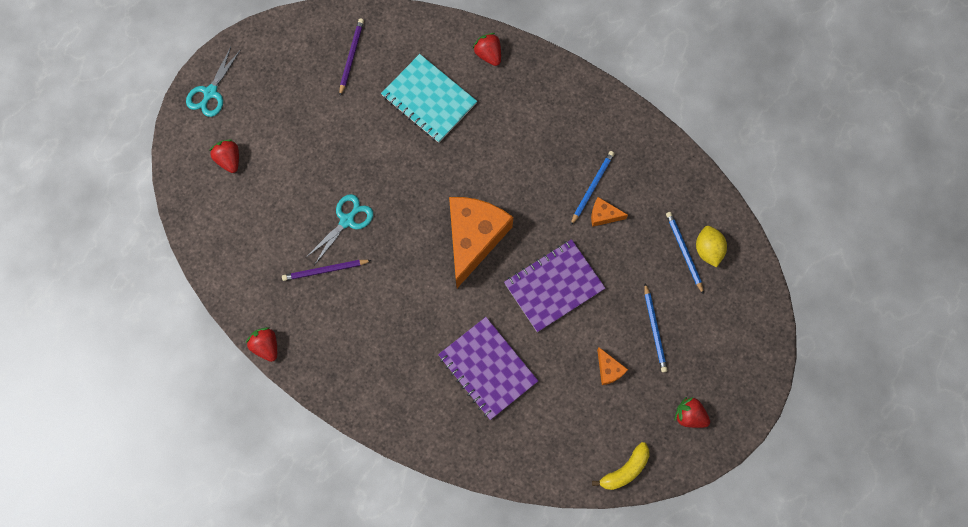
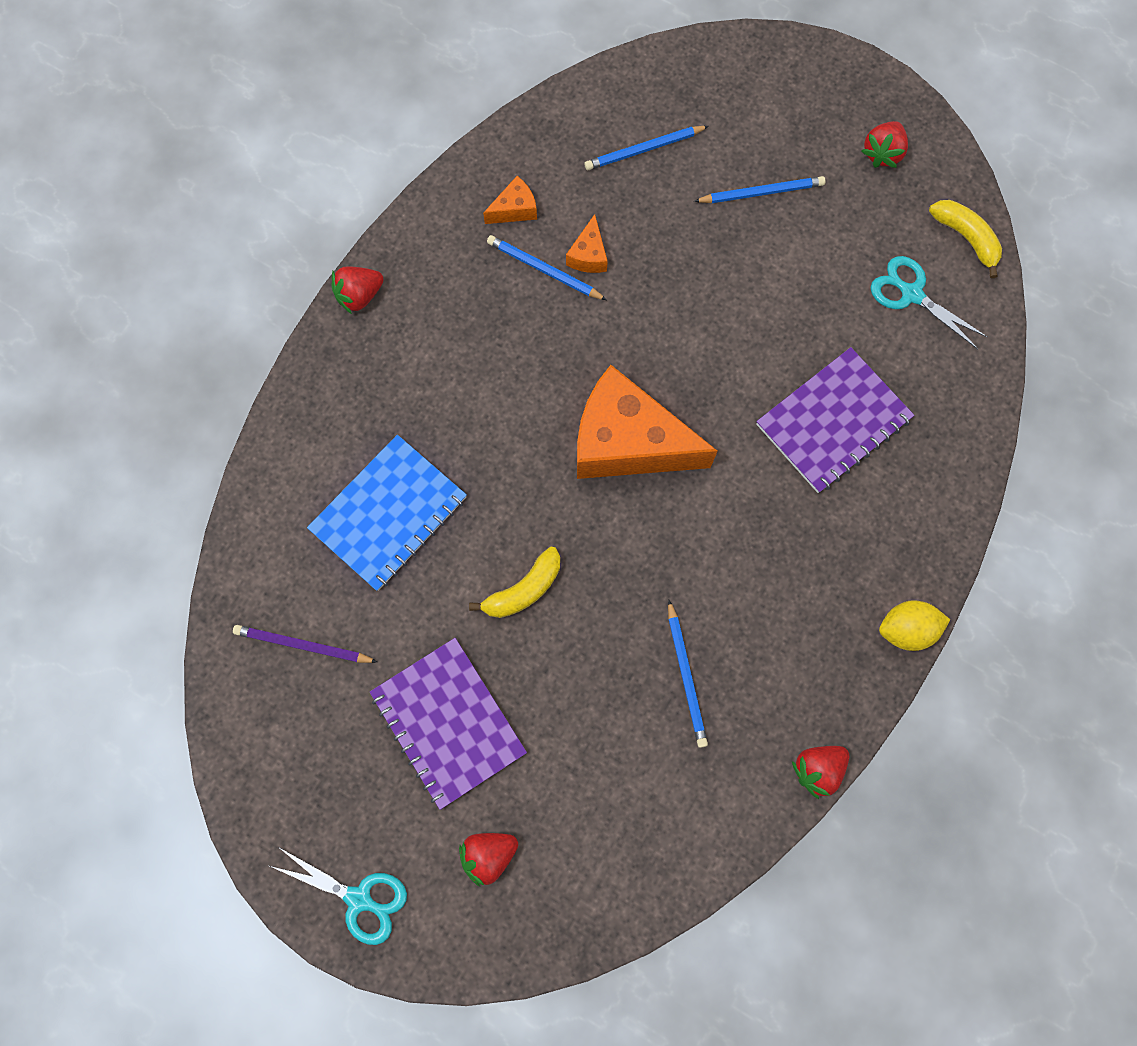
camera: 90 degrees left, 0 degrees up
(325, 270) = (686, 676): purple pencil -> blue pencil
(347, 220) = (599, 643): turquoise scissors -> turquoise scissors (911, 294)
(380, 176) = (523, 590): none -> yellow banana
(429, 99) = (389, 514): turquoise notebook -> blue notebook
(488, 54) = (312, 420): red strawberry -> red strawberry (359, 296)
(554, 286) = (701, 326): purple notebook -> purple notebook (448, 722)
(609, 369) = (824, 254): orange cheese -> orange cheese (515, 209)
(708, 249) = (640, 119): yellow lemon -> yellow lemon (906, 629)

